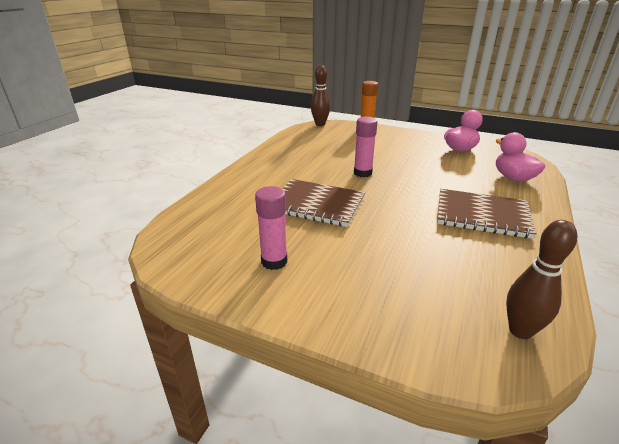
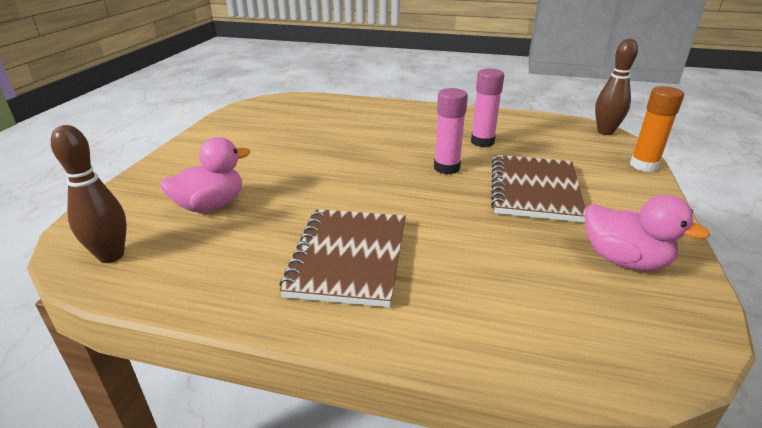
camera: 80 degrees right, 0 degrees up
(274, 261) = (247, 138): pink glue stick -> pink glue stick (482, 142)
(317, 204) = (350, 147): brown notebook -> brown notebook (534, 190)
(513, 178) = (515, 316): pink duck -> pink duck (210, 205)

